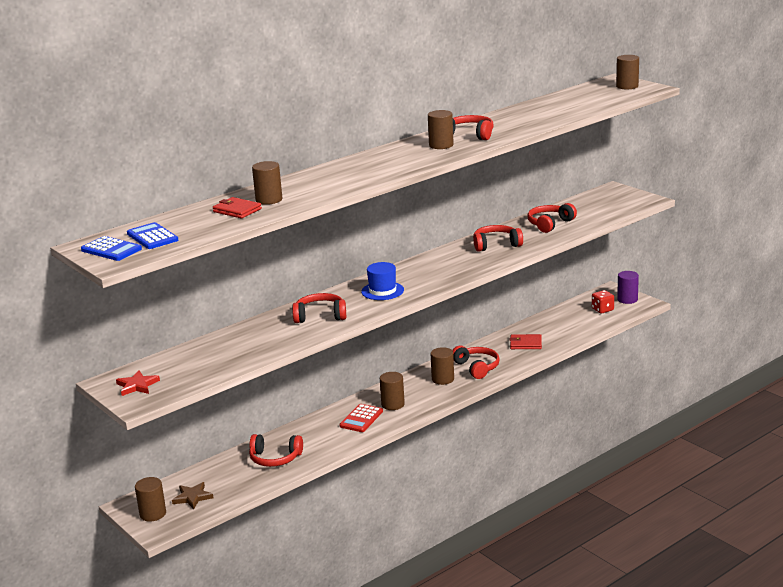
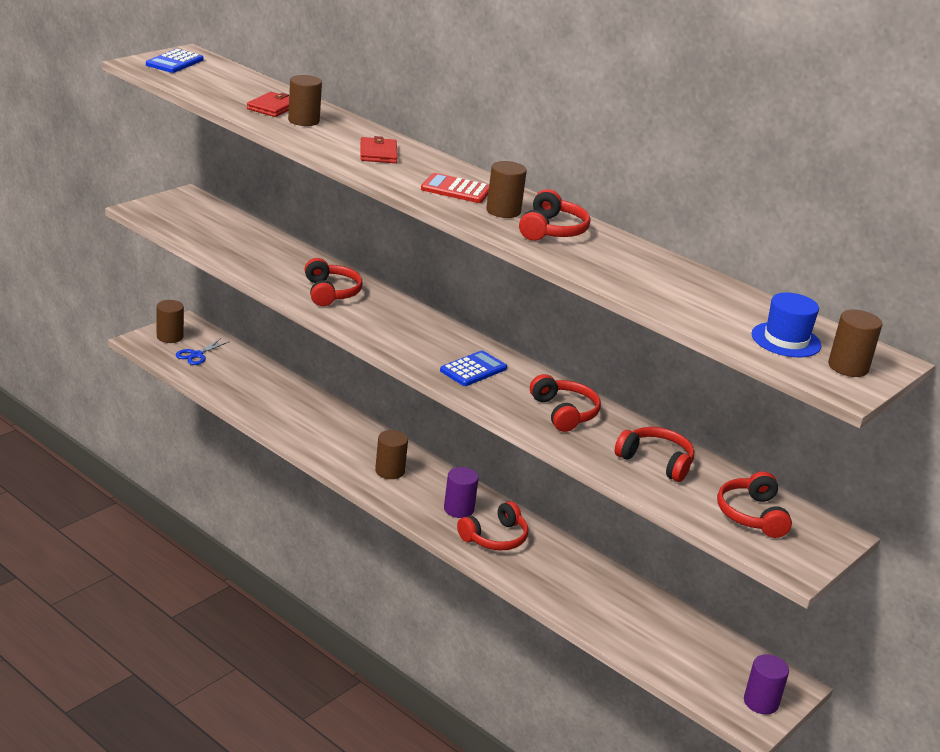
camera: 75 degrees right, 5 degrees up
(137, 385) = (177, 208): red star -> none
(152, 237) = (204, 76): blue calculator -> blue calculator (473, 369)
(192, 497) = (196, 355): brown star -> blue scissors
(275, 458) = (267, 397): red headphones -> red headphones (751, 515)
(361, 419) = (354, 449): red calculator -> red calculator (456, 189)
(382, 291) = (401, 329): blue hat -> blue hat (786, 340)
(443, 379) = (458, 509): brown cylinder -> purple cylinder
(525, 344) = (574, 584): red wallet -> red wallet (378, 153)
(602, 309) = (712, 670): red dice -> none

